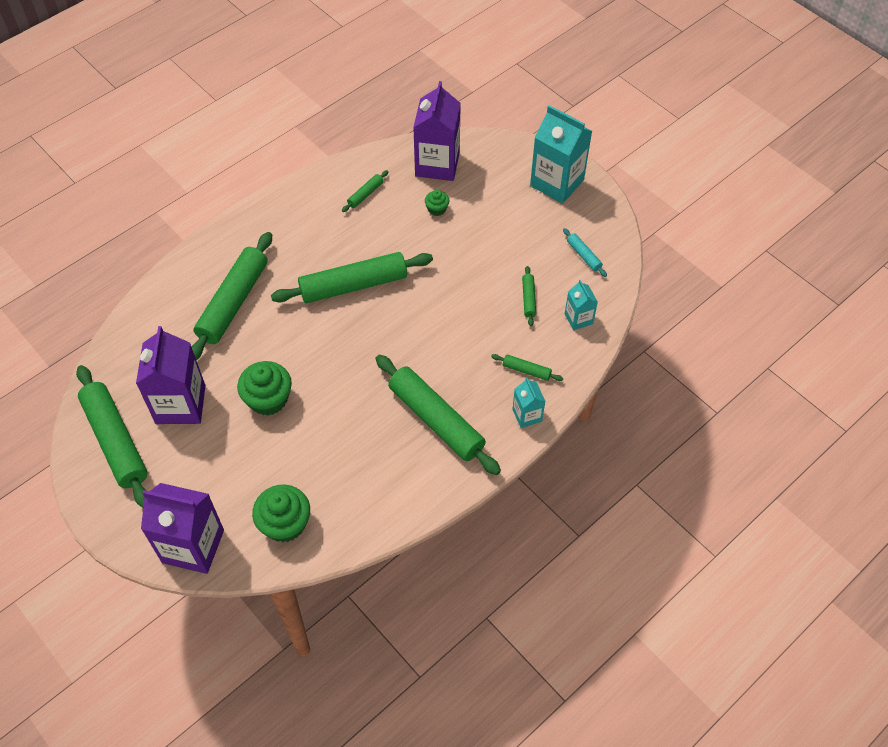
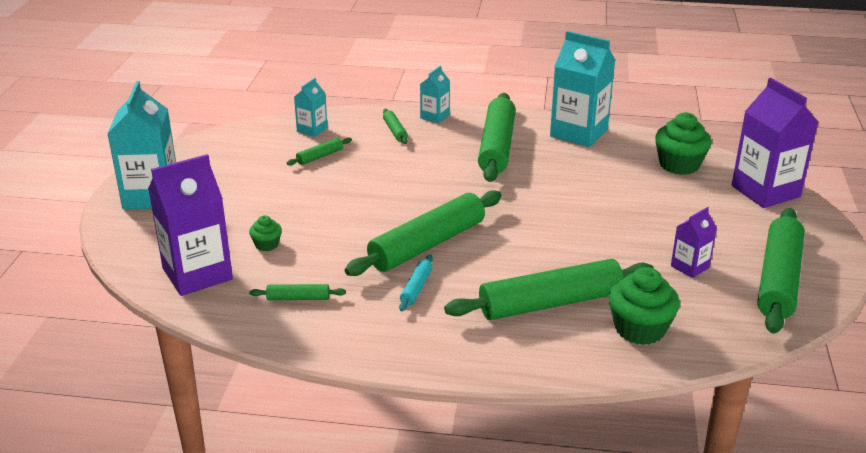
camera: 130 degrees left, 25 degrees down
(180, 404) = (690, 267): purple carton -> purple carton, size x0.51
(268, 399) = (606, 225): green cupcake -> green cupcake (639, 329)
(353, 285) = (427, 244): green rolling pin -> green rolling pin turned 75 degrees counterclockwise
(401, 498) = (579, 133): none -> turquoise carton
(584, 255) = (236, 151): turquoise rolling pin -> turquoise rolling pin (416, 288)

